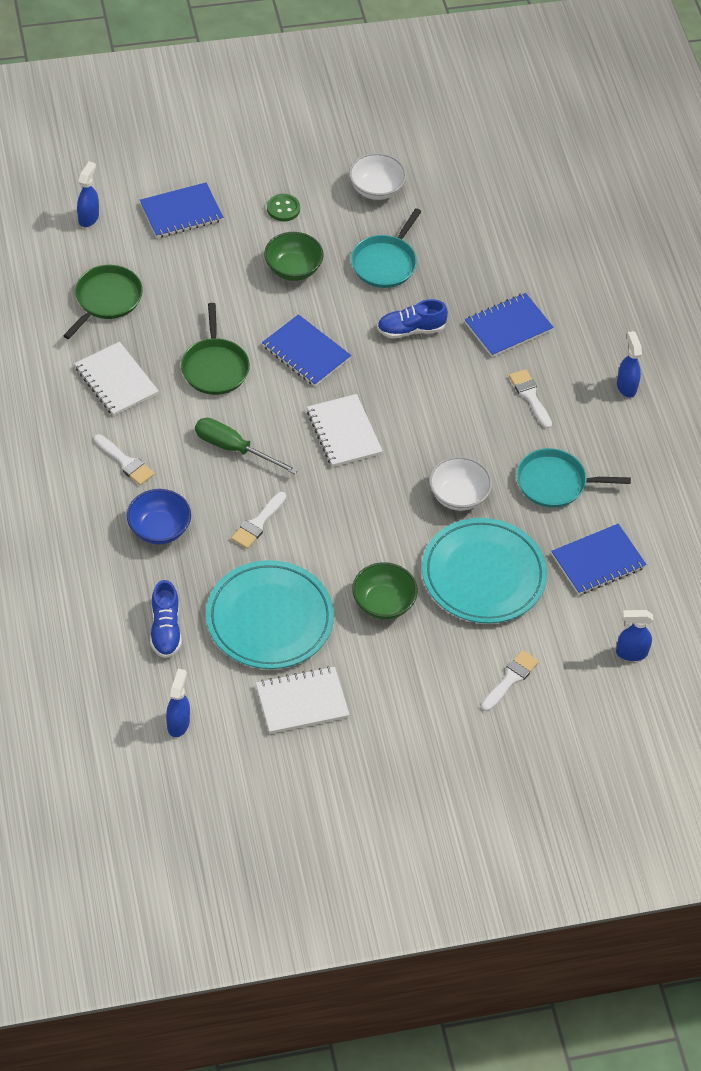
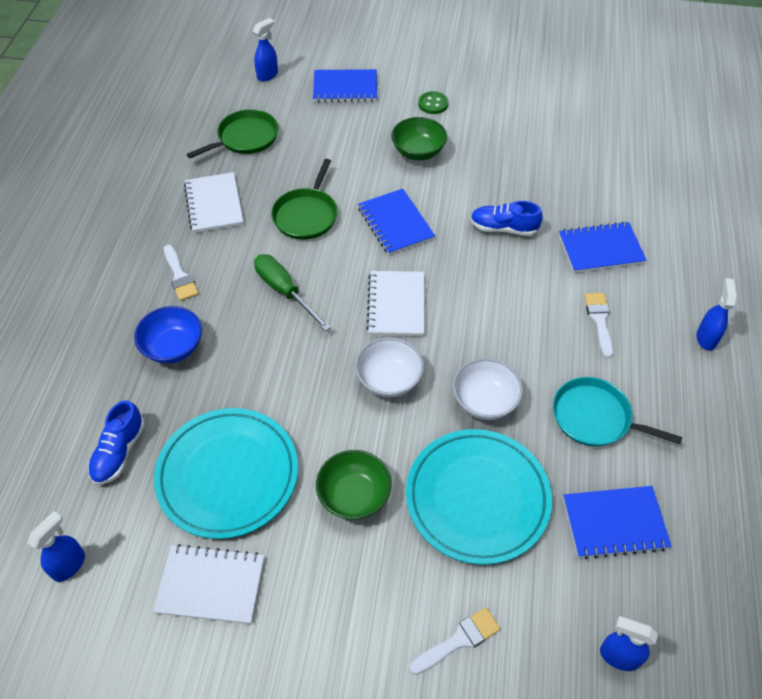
camera: 25 degrees right, 0 degrees up
(258, 523) = (269, 370): white brush -> none
(376, 189) = (522, 107): white bowl -> white bowl (389, 380)
(385, 263) = (504, 166): turquoise pan -> none

